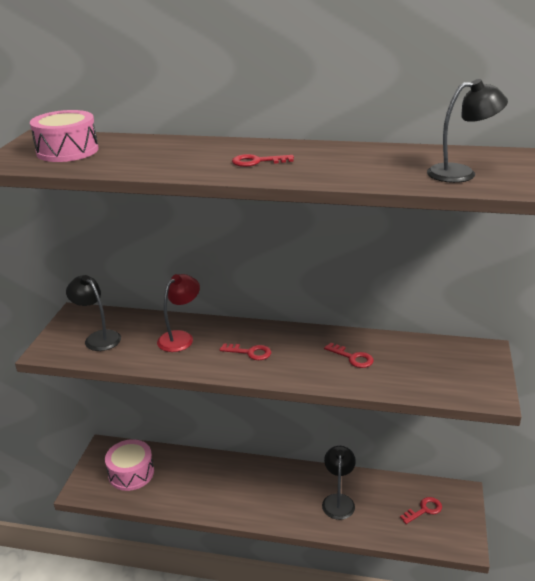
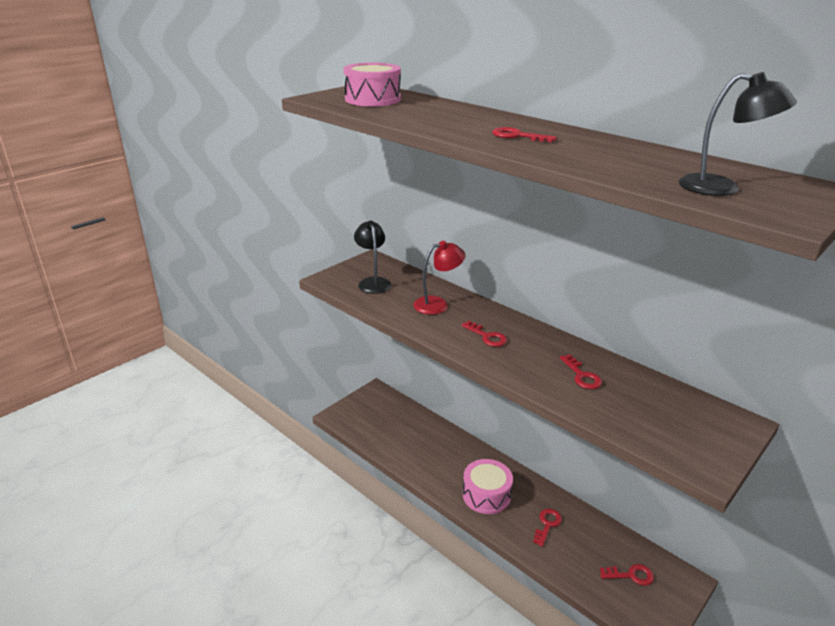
camera: 30 degrees right, 0 degrees up
(131, 473) = (383, 419): pink drum -> pink drum (486, 495)
(338, 500) = (547, 524): black lamp -> red key

